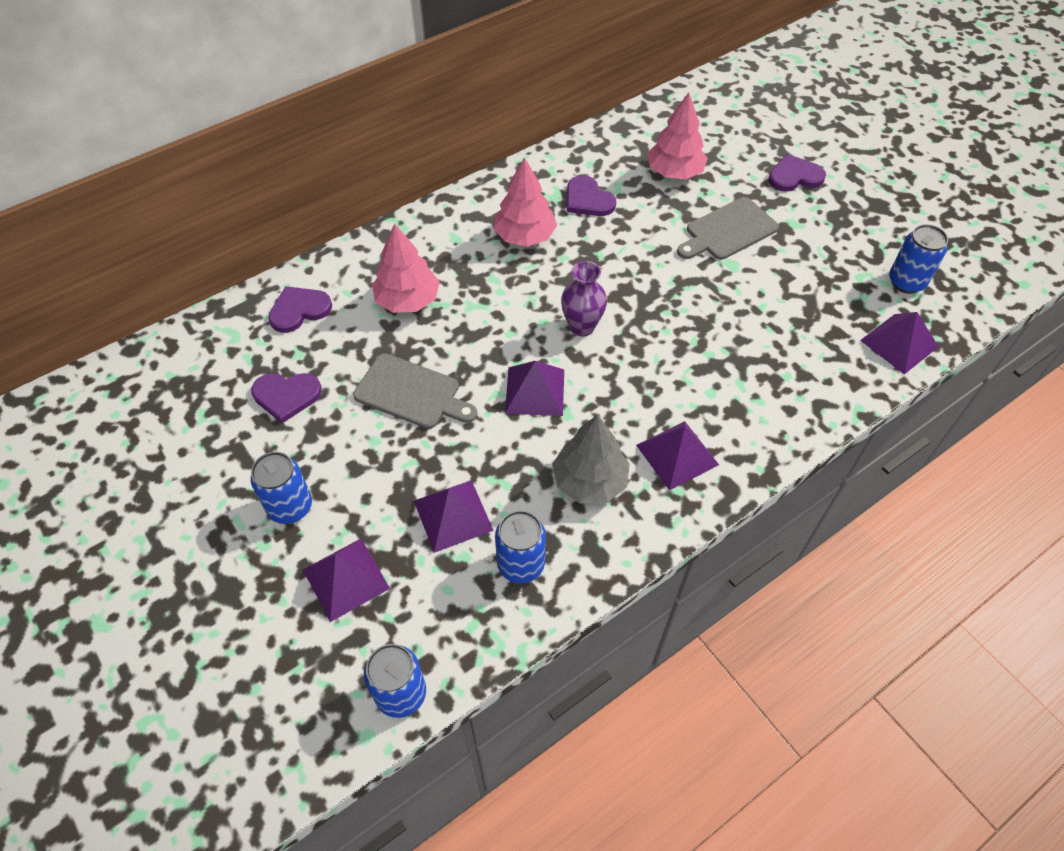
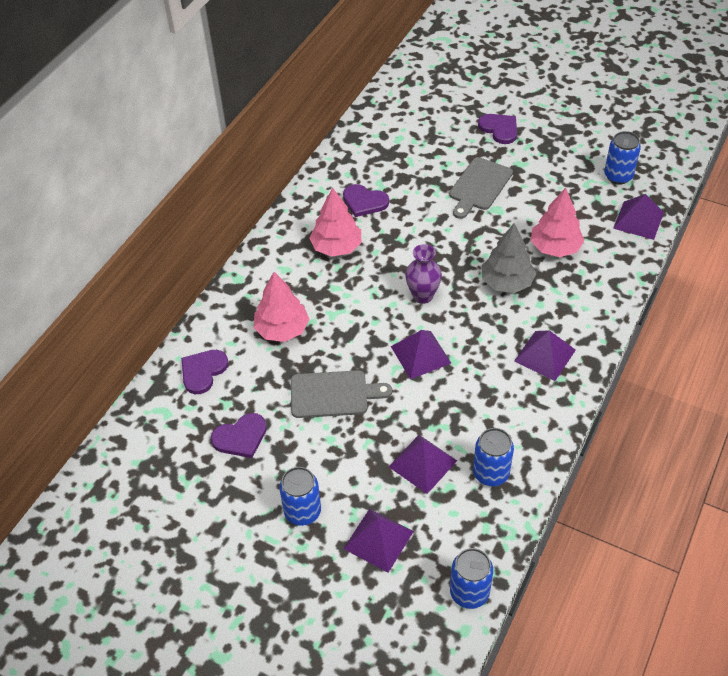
camera: 25 degrees left, 5 degrees down
(589, 481) = (499, 398): grey tree -> grey tree (506, 282)
(674, 172) = (414, 157): pink tree -> pink tree (555, 247)
(794, 176) = (499, 129): purple heart -> purple heart turned 90 degrees clockwise

